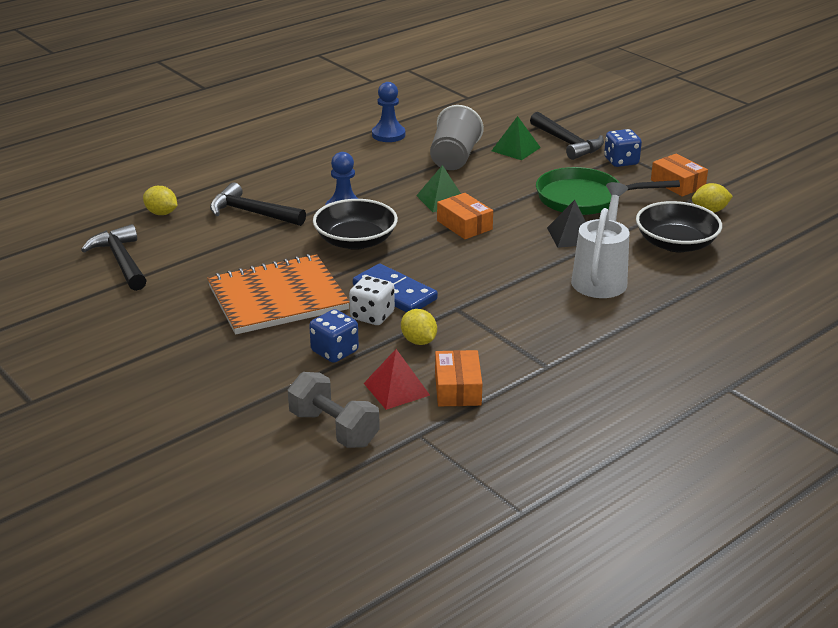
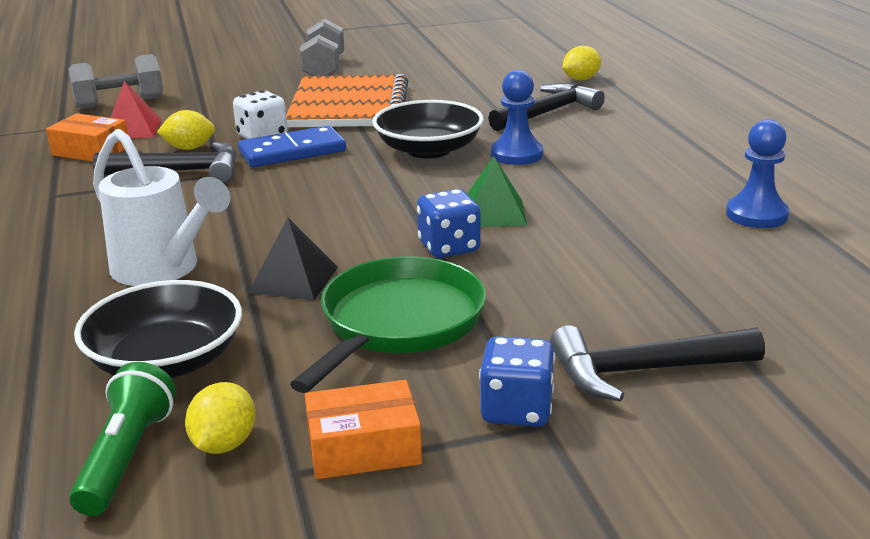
camera: 115 degrees right, 5 degrees down
(121, 261) = (490, 61): black hammer -> black hammer (180, 172)
(174, 342) = (324, 69): none -> grey dumbbell
(334, 351) = (225, 115): blue dice -> blue dice (449, 247)
(454, 158) = (633, 247): grey cup -> none
(464, 225) = (405, 213): orange box -> none
(515, 149) = (643, 309): green pyramid -> none
(741, 227) = (126, 457): none -> green flashlight

